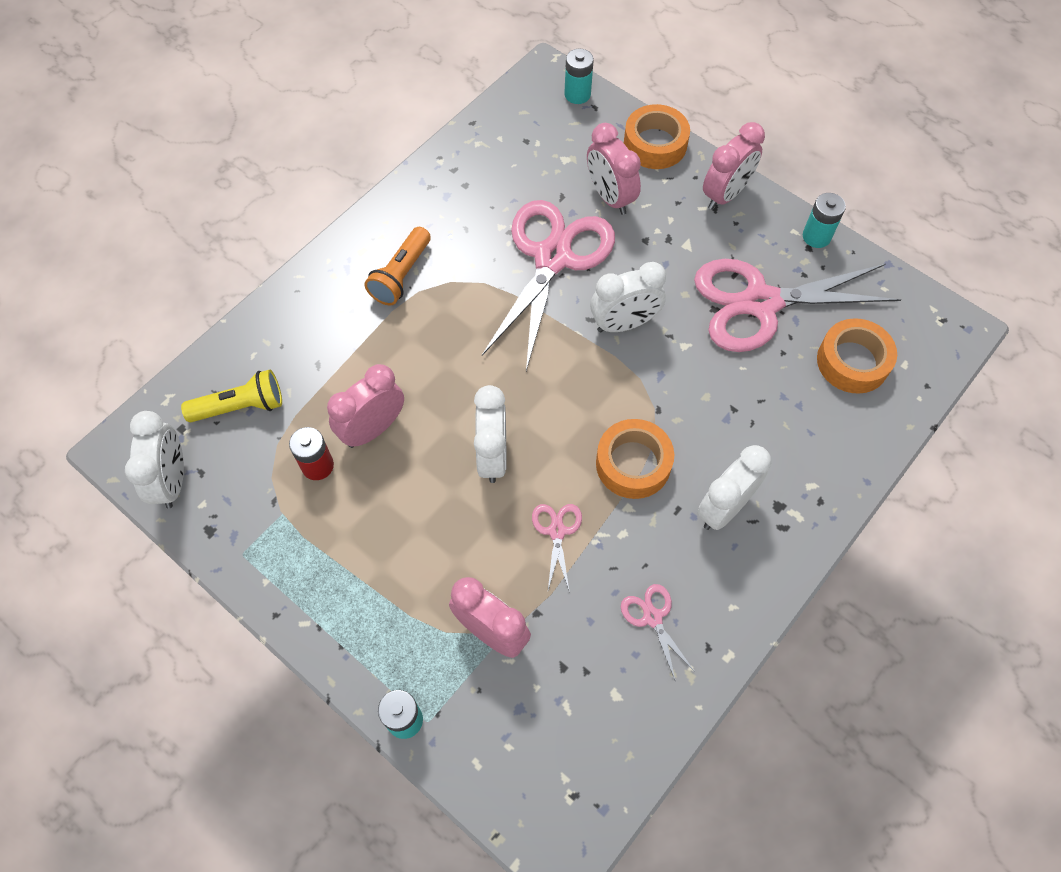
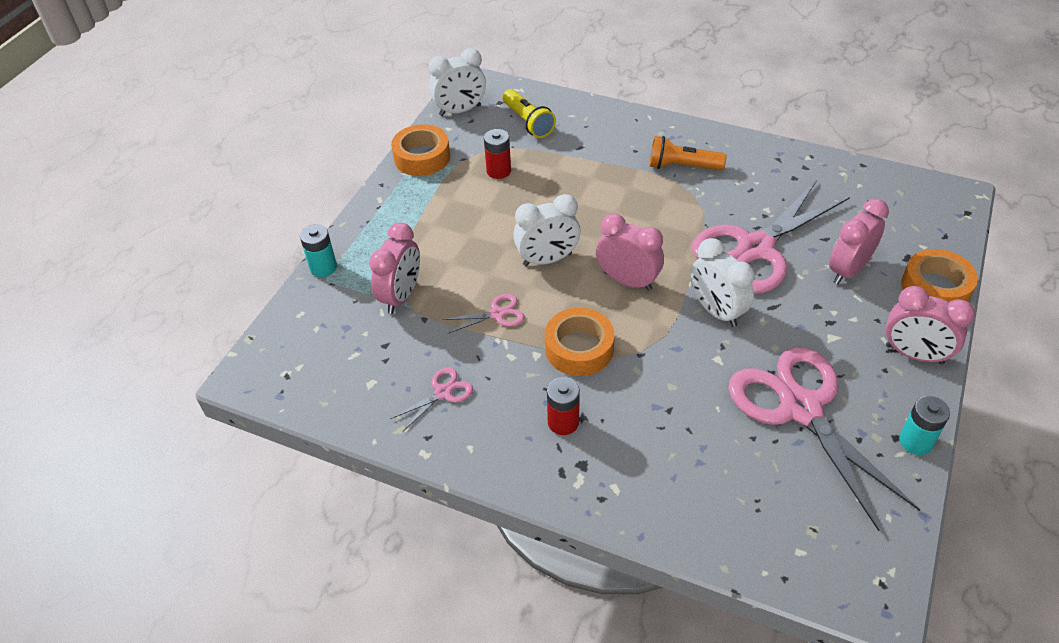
camera: 75 degrees right, 15 degrees down
(373, 429) = (540, 189): pink clock -> pink clock (628, 281)
(552, 258) = (755, 248): pink scissors -> pink scissors turned 135 degrees clockwise
(577, 94) = (950, 221): turquoise battery -> none
(724, 508) = (563, 422): white clock -> red battery
(852, 362) = (775, 501): orange tape -> orange tape (422, 157)

